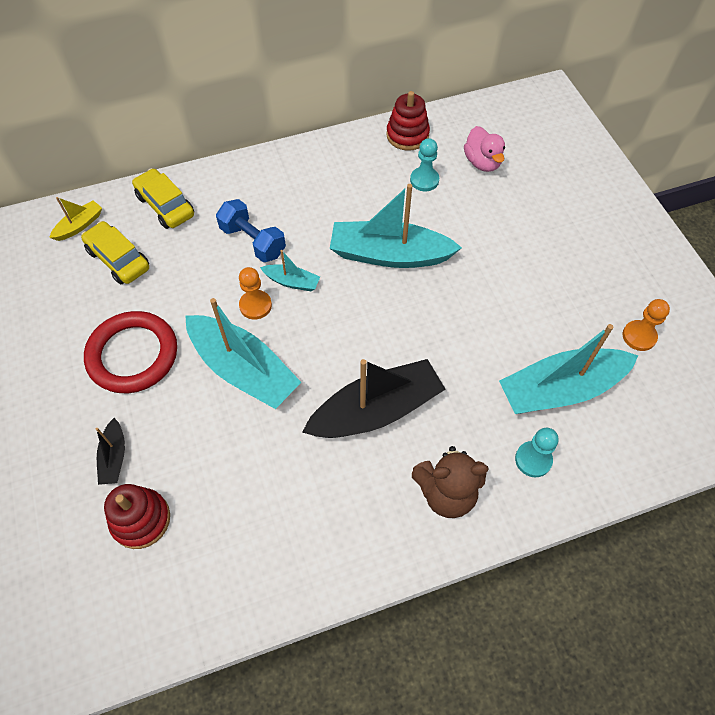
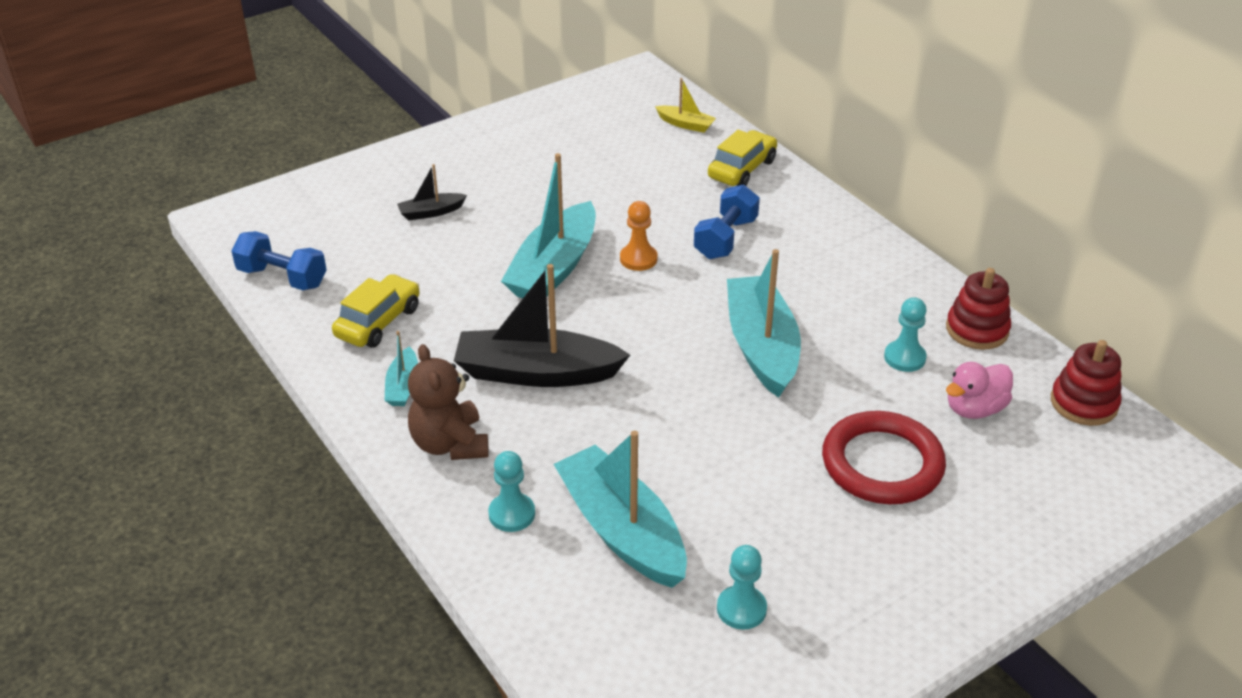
camera: 75 degrees right, 20 degrees down
(118, 259) = (655, 158): yellow car -> yellow car (378, 322)
(133, 355) = (545, 195): red ring -> red ring (882, 463)
(141, 520) = (372, 243): red stacking toy -> red stacking toy (1083, 403)
(162, 618) = (282, 277): none -> blue dumbbell
(292, 282) = (683, 278): turquoise boat -> turquoise boat (403, 386)
(376, 410) = (536, 372): black boat -> black boat turned 135 degrees clockwise
(639, 336) = (741, 609): orange pawn -> turquoise pawn

